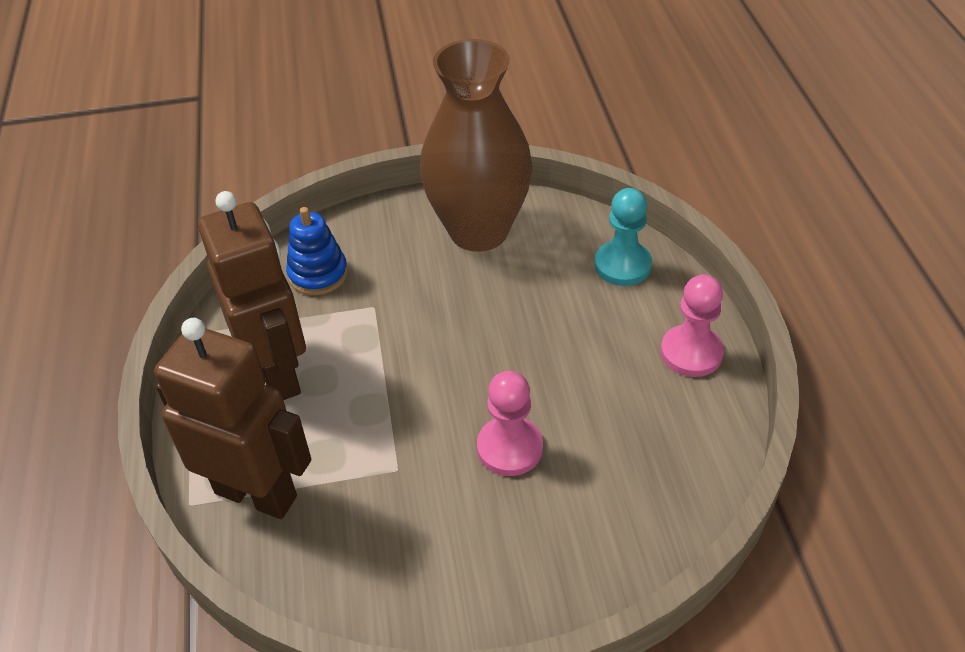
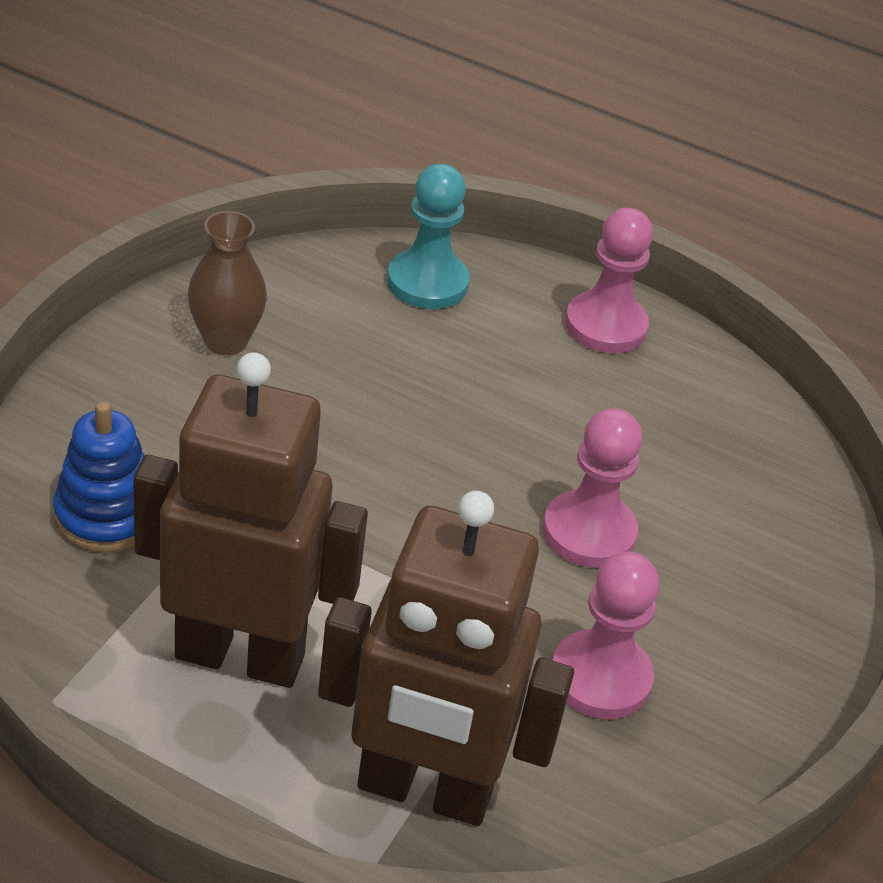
camera: 60 degrees left, 5 degrees down
(256, 494) = (424, 791): brown robot -> brown robot turned 135 degrees counterclockwise
(404, 519) = (600, 677): none -> pink pawn
(478, 231) = (225, 341): brown vase -> brown vase, size x0.45

